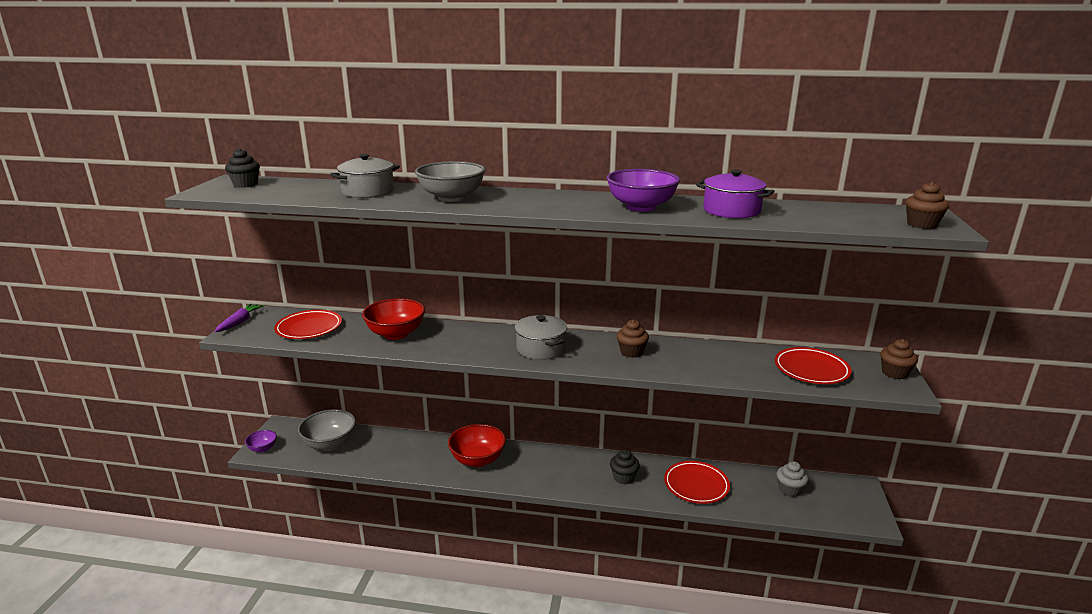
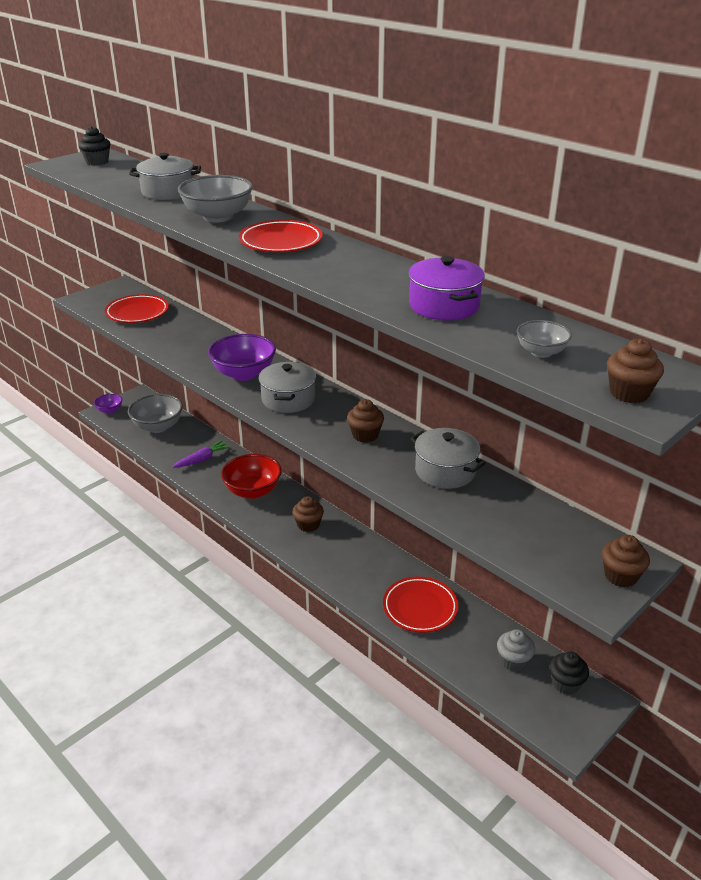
camera: 35 degrees right, 10 degrees up
(240, 322) = (98, 290): purple carrot -> purple carrot (202, 459)
(396, 334) = (192, 341): red bowl -> none
(551, 465) = (308, 525): none -> brown cupcake
(623, 477) = (359, 566): black cupcake -> black cupcake (565, 683)
(641, 207) = (361, 275): purple bowl -> purple bowl (244, 374)
(715, 355) = (445, 471): none -> grey pot
(811, 370) = (524, 529): red plate -> red plate (281, 242)
(837, 218) = (541, 352): none -> grey bowl

